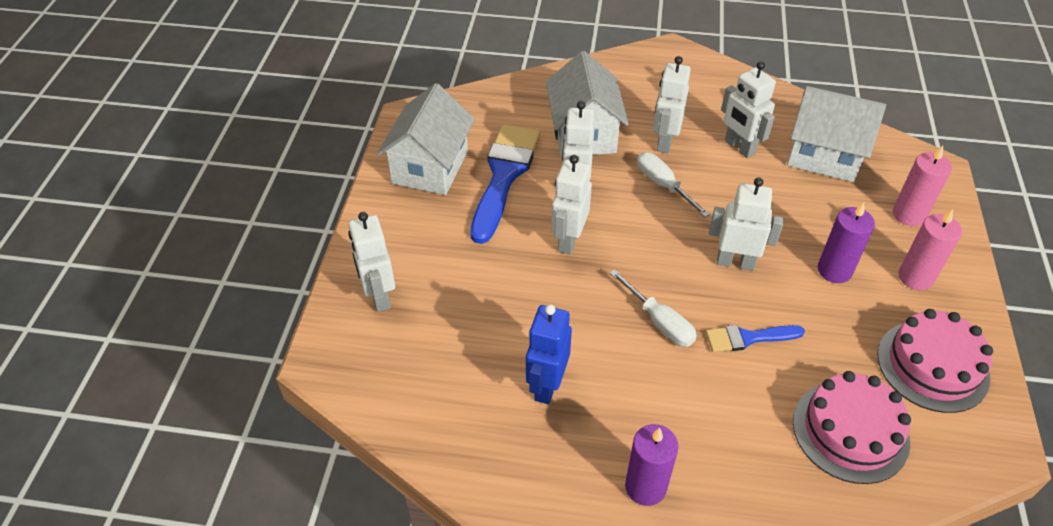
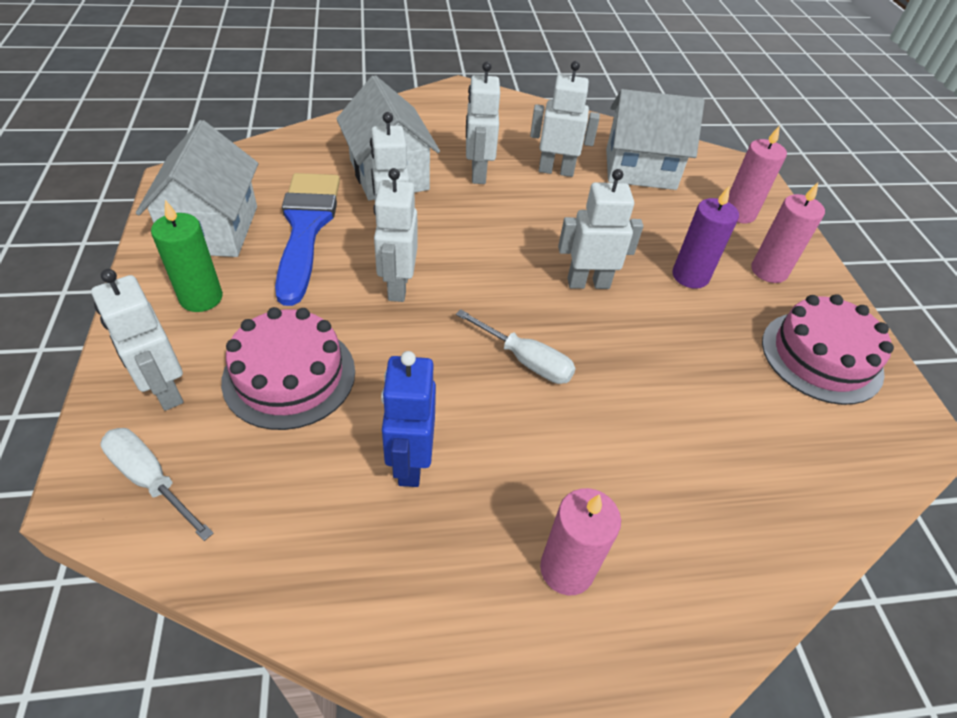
camera: 20 degrees left, 0 degrees up
(413, 226) = (201, 298): none -> green candle
(645, 487) = (566, 569): purple candle -> pink candle
(663, 185) = (489, 216): white screwdriver -> white screwdriver (151, 480)
(739, 147) = (556, 171): white robot -> white robot turned 150 degrees clockwise
(748, 338) = (628, 361): blue brush -> none
(850, 431) = (770, 445): pink cake -> pink cake (289, 375)

